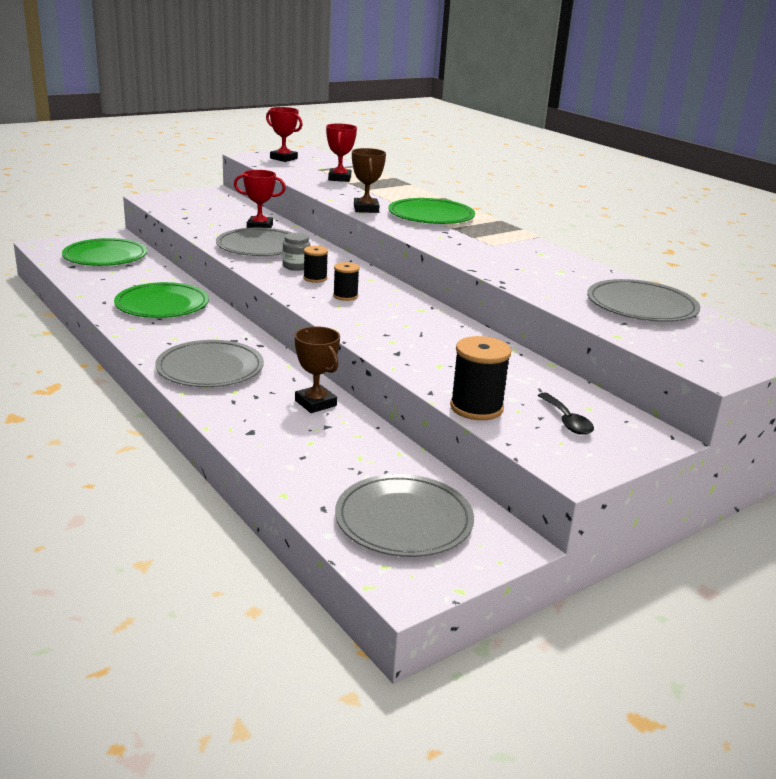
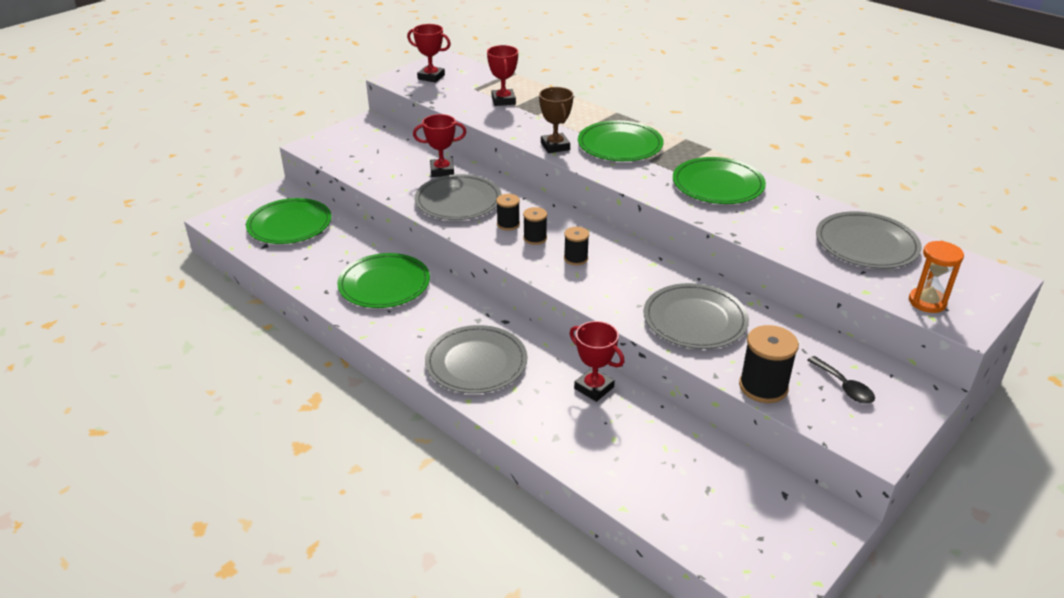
camera: 10 degrees left, 10 degrees up
(296, 266) = (508, 224): grey jar -> black spool
(315, 403) = (594, 388): brown trophy -> red trophy
(404, 520) = (737, 514): grey plate -> grey plate (695, 320)
(511, 250) = (718, 184): none -> green plate
(681, 352) = (927, 302): none -> orange hourglass

